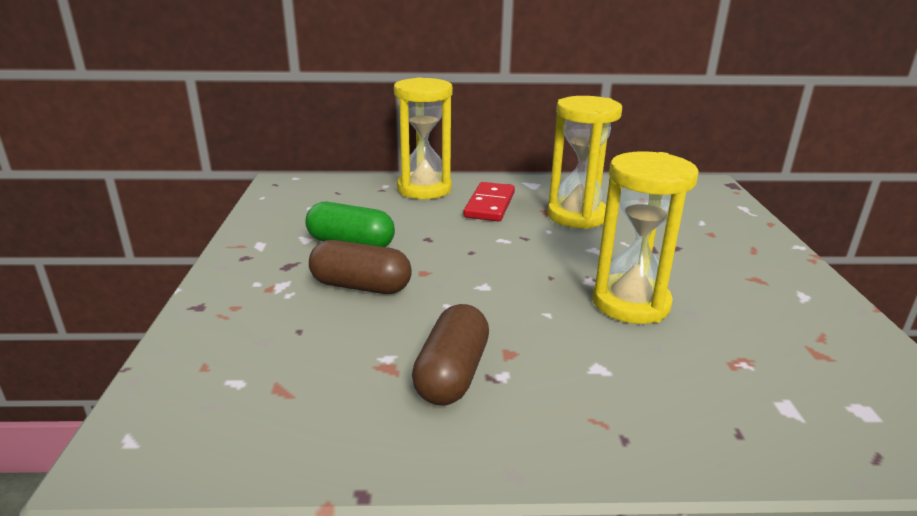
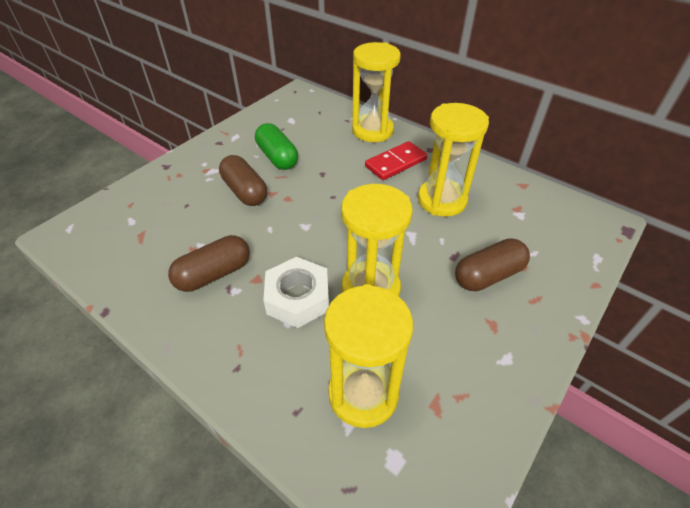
camera: 40 degrees right, 20 degrees up
(579, 345) = (298, 298): none -> white nut
(699, 250) = (488, 275): none -> brown capsule
(762, 381) = (363, 394): none -> yellow hourglass

